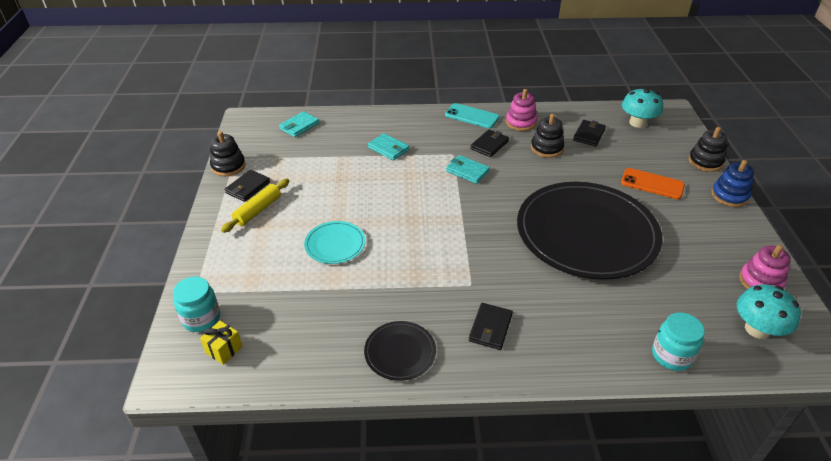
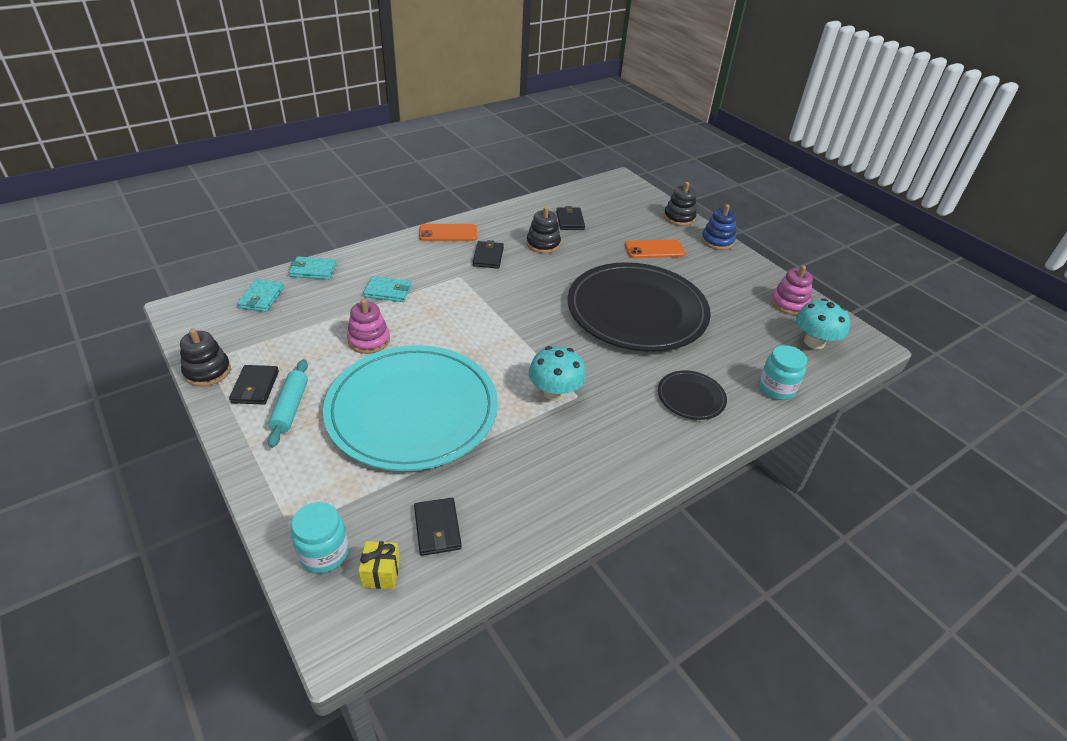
camera: 35 degrees left, 0 degrees up
(258, 210) = (290, 408): yellow rolling pin -> turquoise rolling pin
(335, 244) = (412, 410): turquoise plate -> turquoise plate, size x2.36
(400, 352) = (565, 487): black plate -> black plate (691, 397)
(467, 171) = (487, 289): turquoise wallet -> turquoise wallet (313, 270)
(472, 116) = (448, 233): turquoise phone -> orange phone
(490, 328) = (626, 428): black wallet -> black wallet (437, 528)
(521, 122) = (500, 226): pink stacking toy -> pink stacking toy (369, 340)
(637, 123) = (601, 198): turquoise mushroom -> turquoise mushroom (555, 392)

